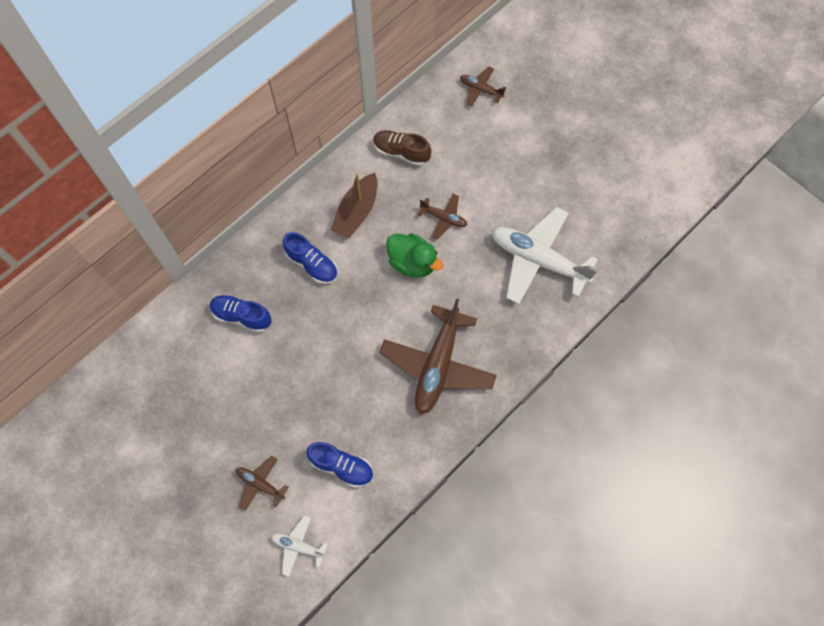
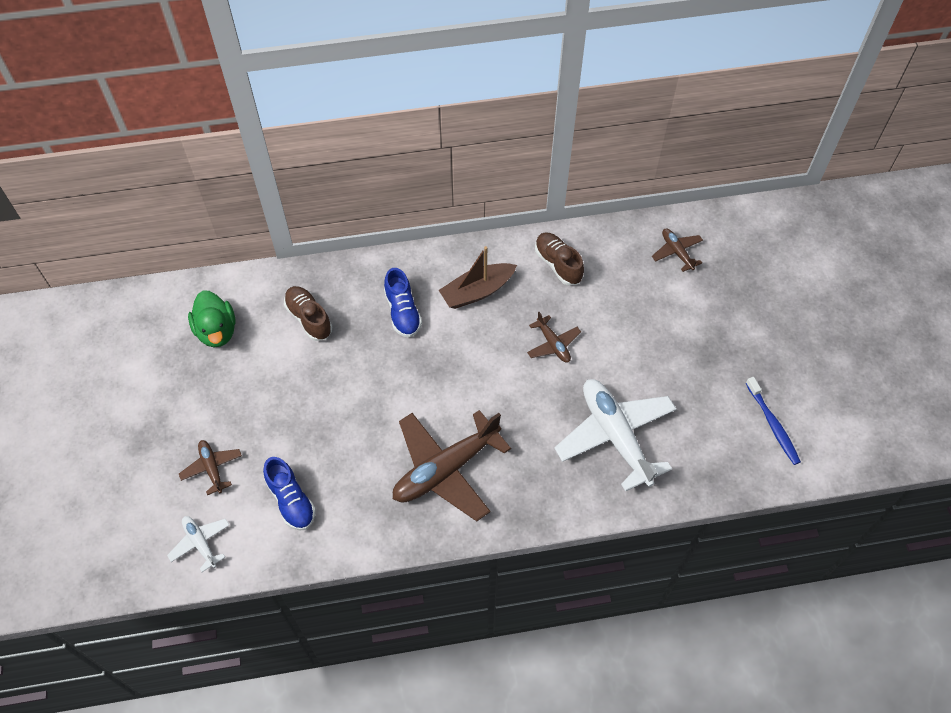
camera: 35 degrees right, 10 degrees down
(242, 316) = (309, 318): blue shoe -> brown shoe
(412, 263) = (493, 365): green duck -> green duck (217, 331)
(636, 182) = (773, 425): none -> blue toothbrush

